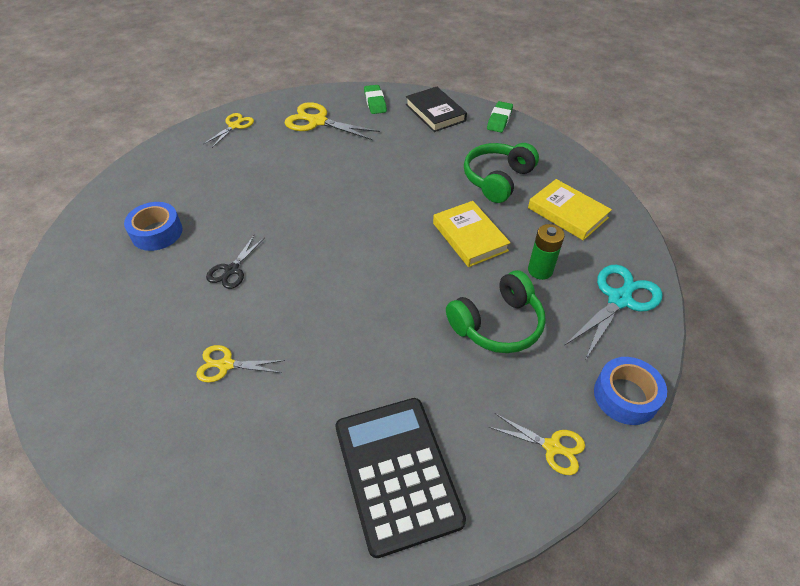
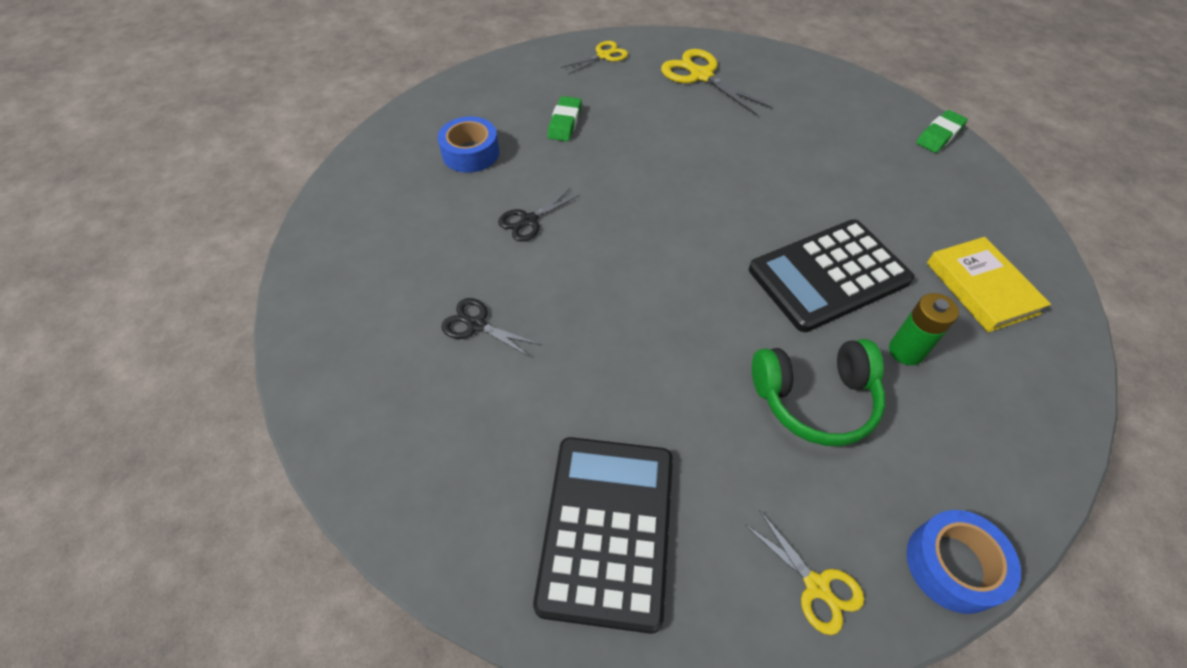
camera: 25 degrees right, 5 degrees up
(226, 365) = (477, 325): yellow scissors -> black scissors
(375, 102) = (782, 70): green eraser -> green eraser (565, 122)
(435, 113) = (854, 103): black book -> none
(469, 237) = (828, 275): yellow book -> black calculator
(497, 179) = (900, 212): green headphones -> none
(619, 300) = (1004, 431): turquoise scissors -> none

